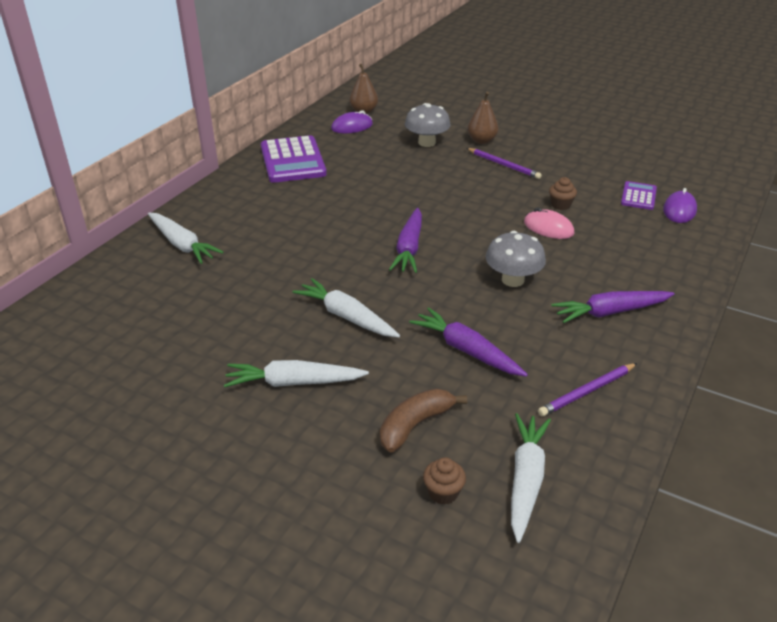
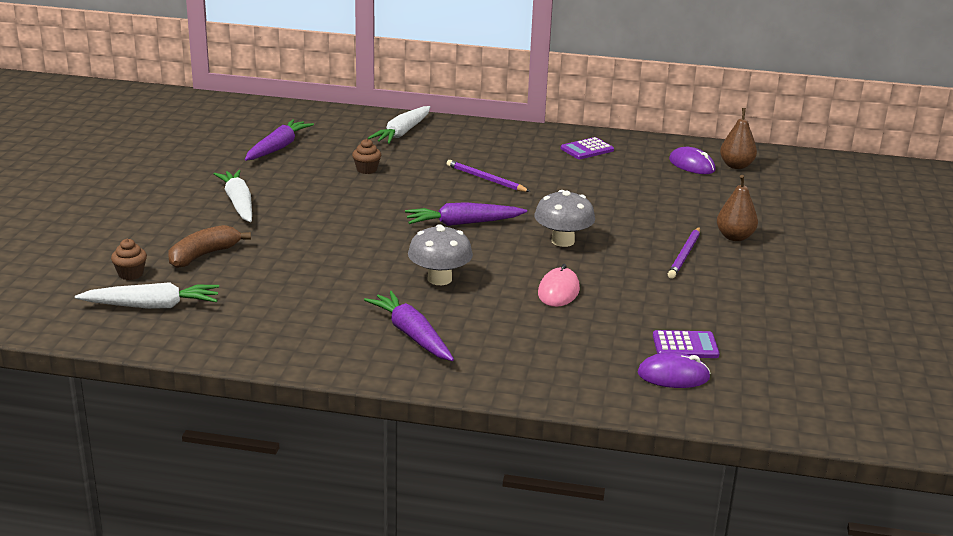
camera: 70 degrees right, 10 degrees down
(293, 160) = (587, 149): purple calculator -> purple calculator, size x0.52
(346, 316) = (335, 210): white carrot -> none
(415, 425) = (203, 255): brown banana -> brown banana turned 75 degrees counterclockwise
(426, 143) = (695, 207): grey mushroom -> grey mushroom (562, 241)
(466, 350) = (311, 266): purple carrot -> purple carrot (278, 148)
(560, 205) = (617, 295): brown cupcake -> brown cupcake (366, 170)
(587, 392) = (275, 328): purple pencil -> purple pencil (486, 179)

